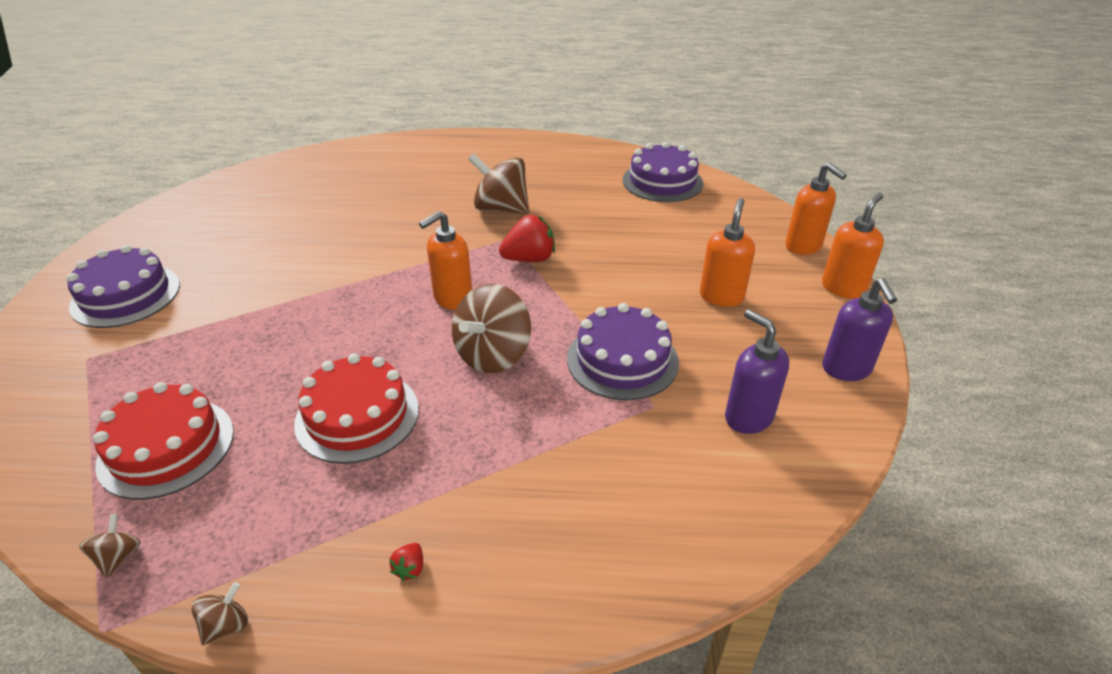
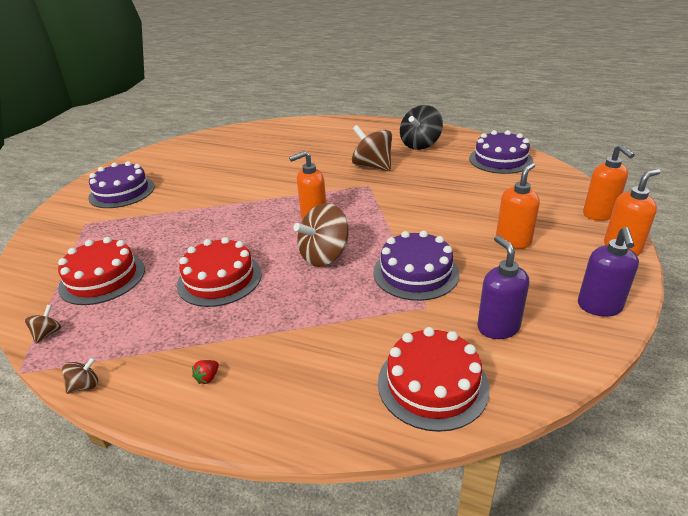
camera: 20 degrees right, 5 degrees down
(529, 259) = (378, 199): red strawberry -> none
(552, 168) = (420, 145): none -> black spinning top
(703, 509) = (432, 384): none -> red cake

